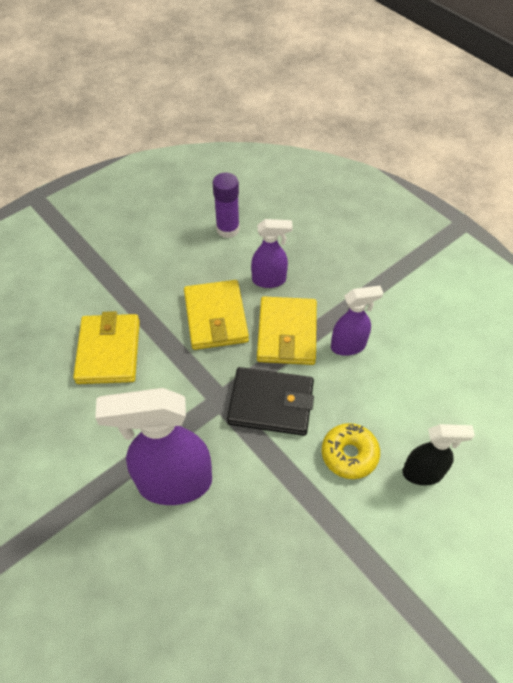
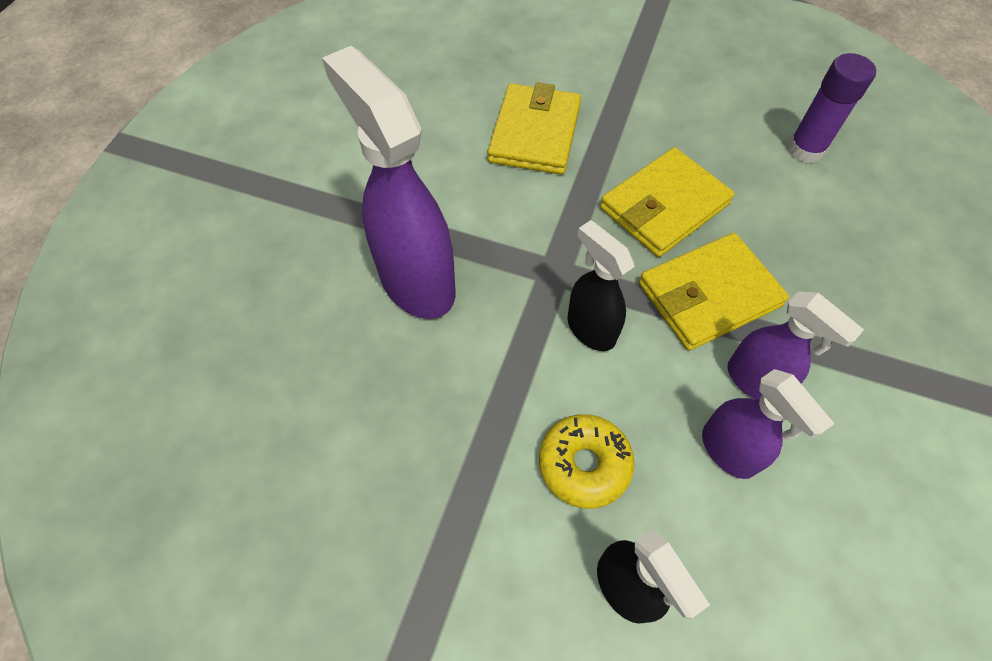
camera: 60 degrees right, 5 degrees up
(108, 351) = (534, 134): yellow wallet -> yellow wallet turned 45 degrees counterclockwise
(269, 280) = (772, 233): purple spray bottle -> purple spray bottle (728, 451)
(271, 403) = (590, 329): black wallet -> black spray bottle

